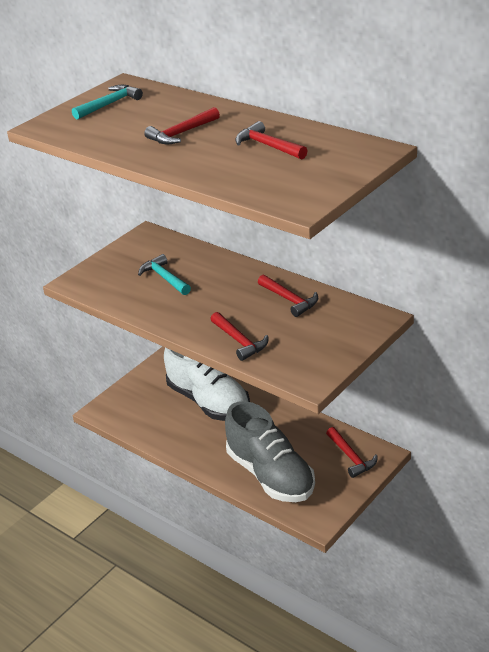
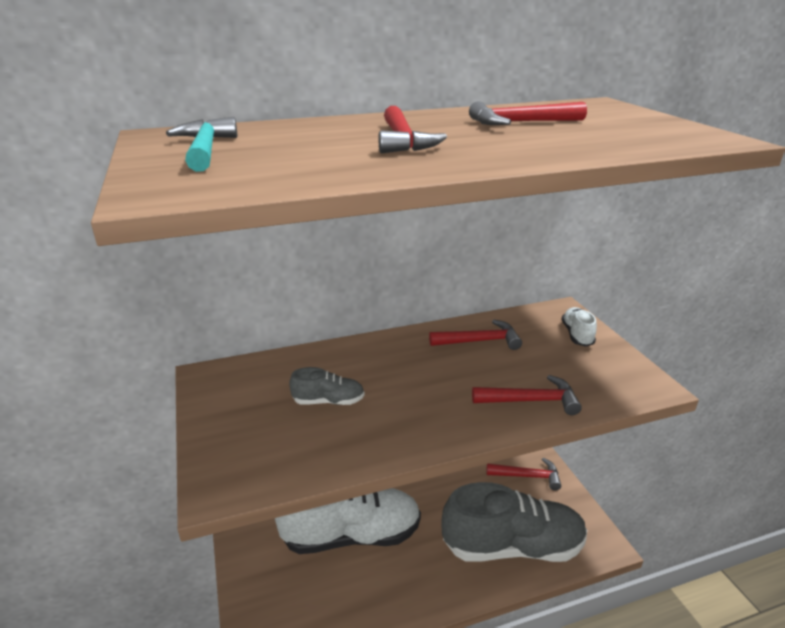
camera: 60 degrees left, 5 degrees down
(164, 278) = (328, 401): turquoise hammer -> grey shoe
(348, 334) = (577, 335): none -> white shoe

